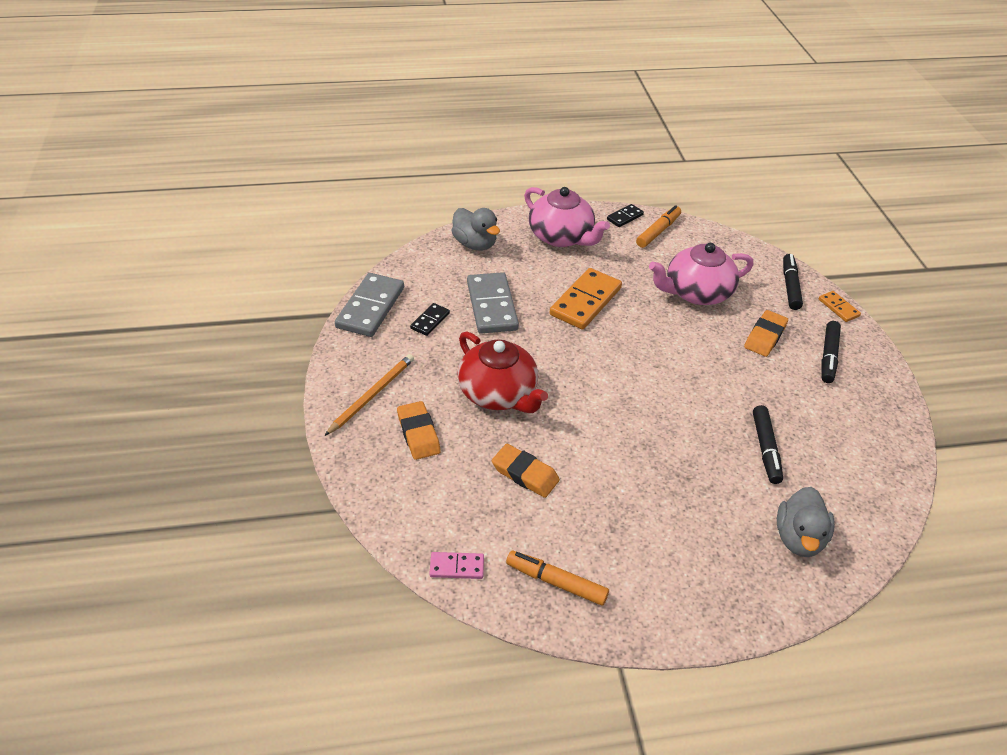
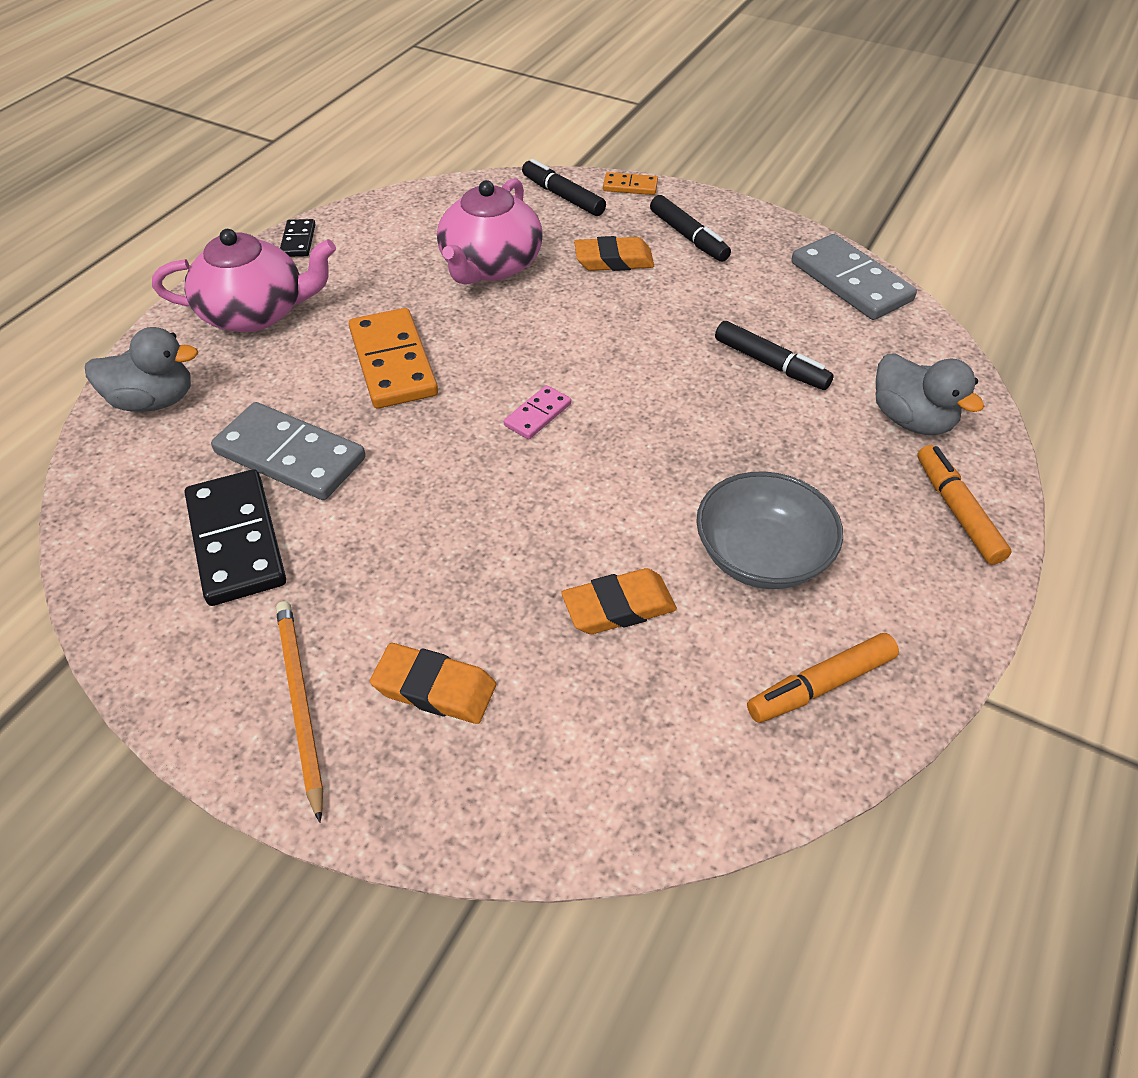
camera: 50 degrees left, 5 degrees up
(370, 307) = (121, 597): grey domino -> grey domino (850, 282)
(430, 321) = (236, 540): black domino -> black domino, size x1.99
(457, 567) = (715, 790): pink domino -> pink domino (538, 415)
(498, 393) = (454, 548): red teapot -> none
(616, 515) = (761, 556): none -> grey bowl
(658, 231) = (358, 231): orange marker -> orange marker (957, 511)
(765, 337) = (613, 260): orange eraser -> orange eraser turned 75 degrees counterclockwise

